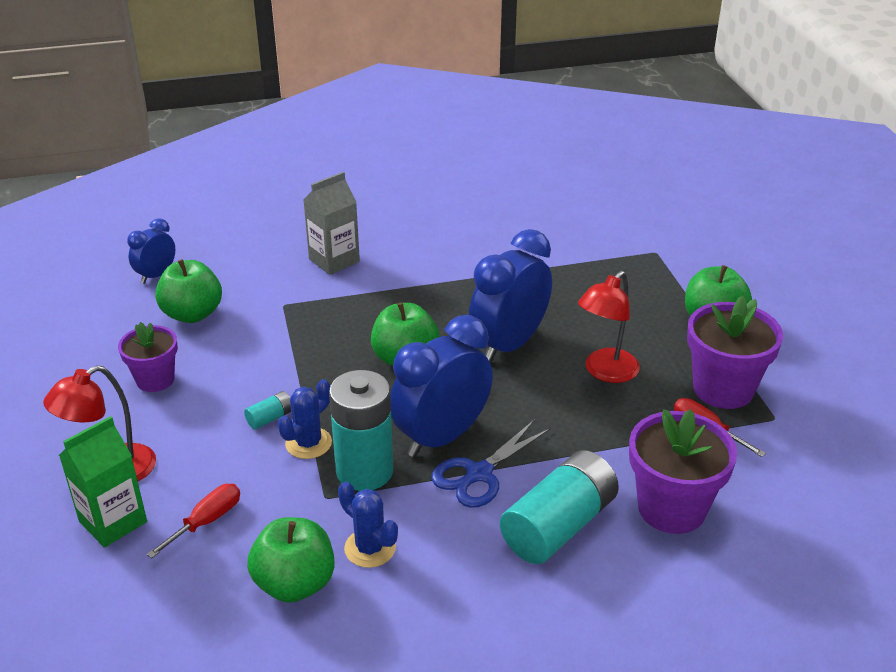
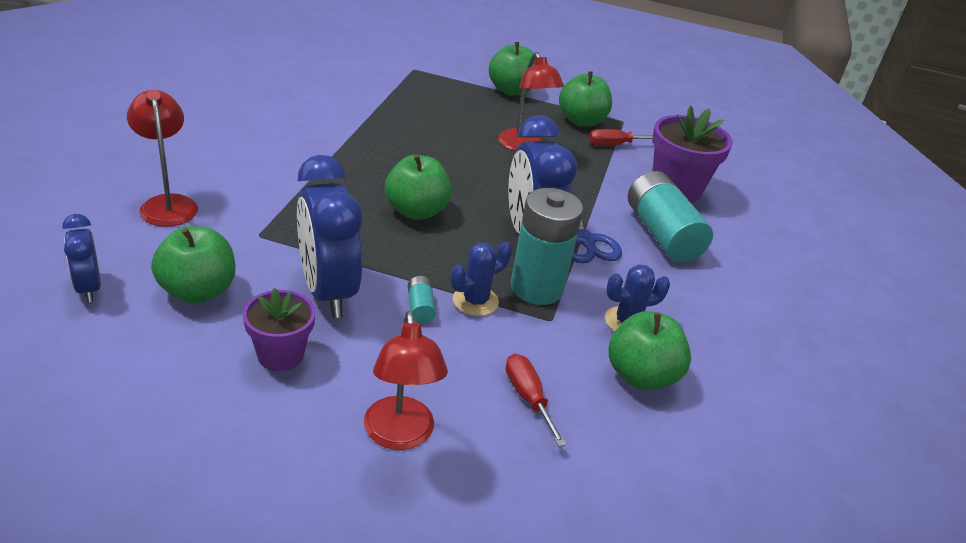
camera: 65 degrees left, 0 degrees up
(113, 522) = (478, 461): green carton -> none
(278, 252) = (167, 204): none -> red lamp
(308, 443) = (475, 301): blue cactus -> blue cactus turned 75 degrees clockwise
(334, 260) = (228, 183): grey carton -> none
(509, 345) = (452, 164): blue clock -> blue clock (328, 292)
(723, 389) = (581, 121): purple flower pot -> green apple

